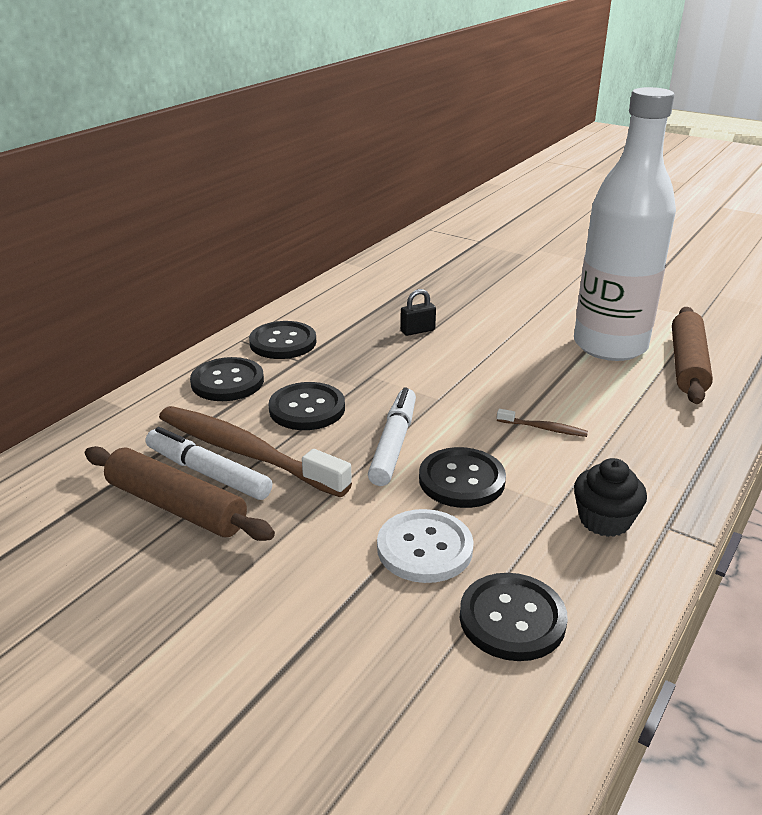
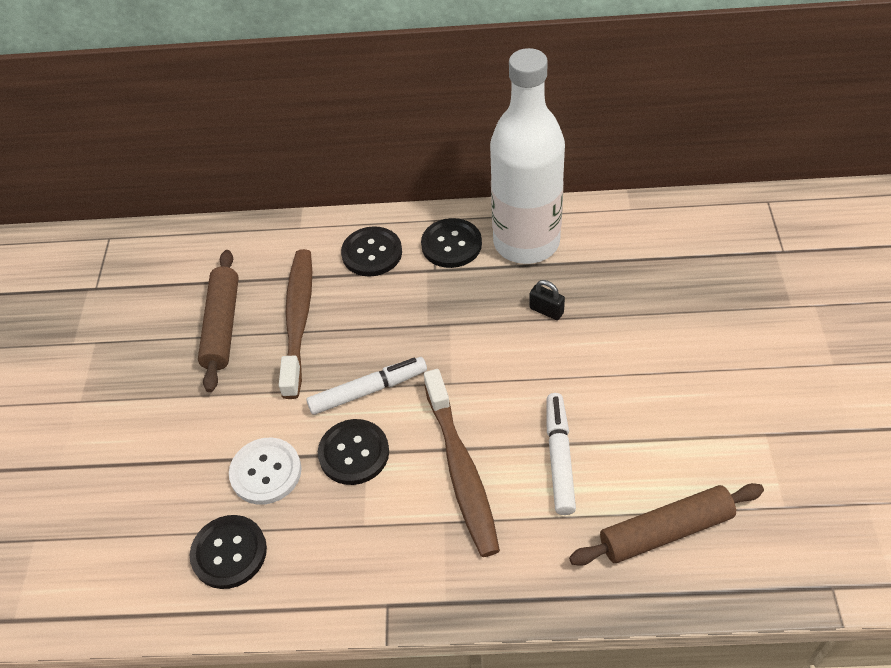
camera: 60 degrees right, 20 degrees up
(208, 473) = (263, 317): white marker -> white marker (559, 458)
(307, 408) = (373, 317): black button -> none
(544, 428) = (461, 470): brown toothbrush -> brown toothbrush, size x2.48
(604, 520) = (367, 561): black cupcake -> none
(610, 346) = (647, 456): white bottle -> white bottle (526, 242)

